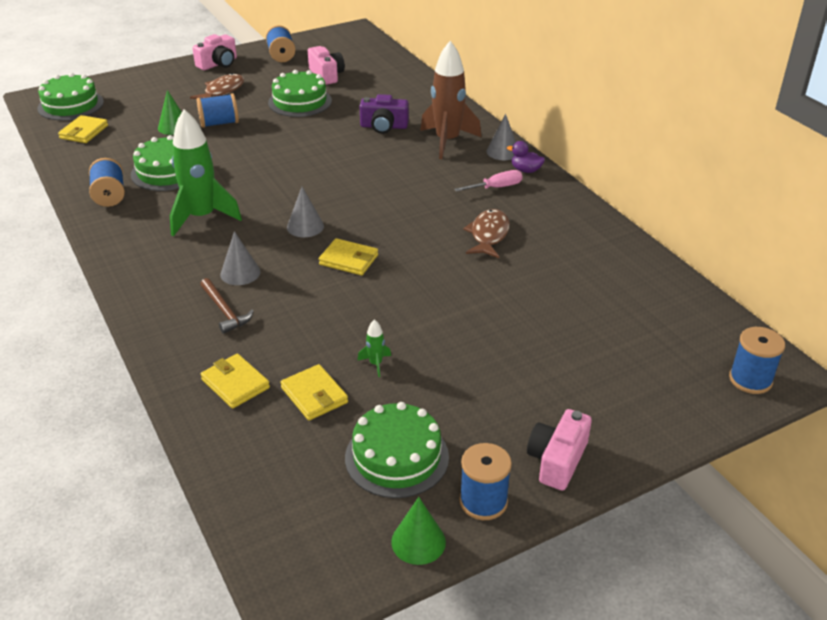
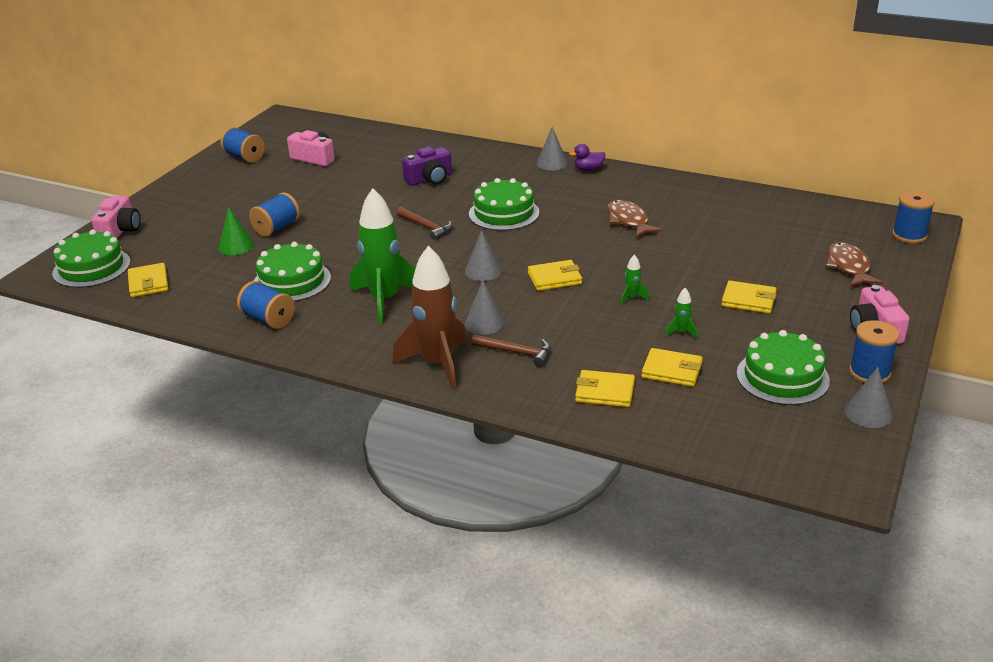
camera: 35 degrees left, 5 degrees down
(218, 64) = (191, 183): pink camera -> pink camera (120, 230)
(222, 91) = (235, 203): brown fish -> brown fish (849, 267)
(300, 102) = (324, 186): green cake -> green cake (504, 213)
(320, 168) = (426, 227): none -> brown hammer
(383, 309) = (632, 298): none -> green rocket
(418, 541) = (868, 413): green cone -> grey cone
(447, 141) = (498, 171): brown rocket -> brown rocket (437, 364)
(480, 364) = (748, 300): none -> yellow wallet
(496, 187) = (585, 189): pink screwdriver -> none

